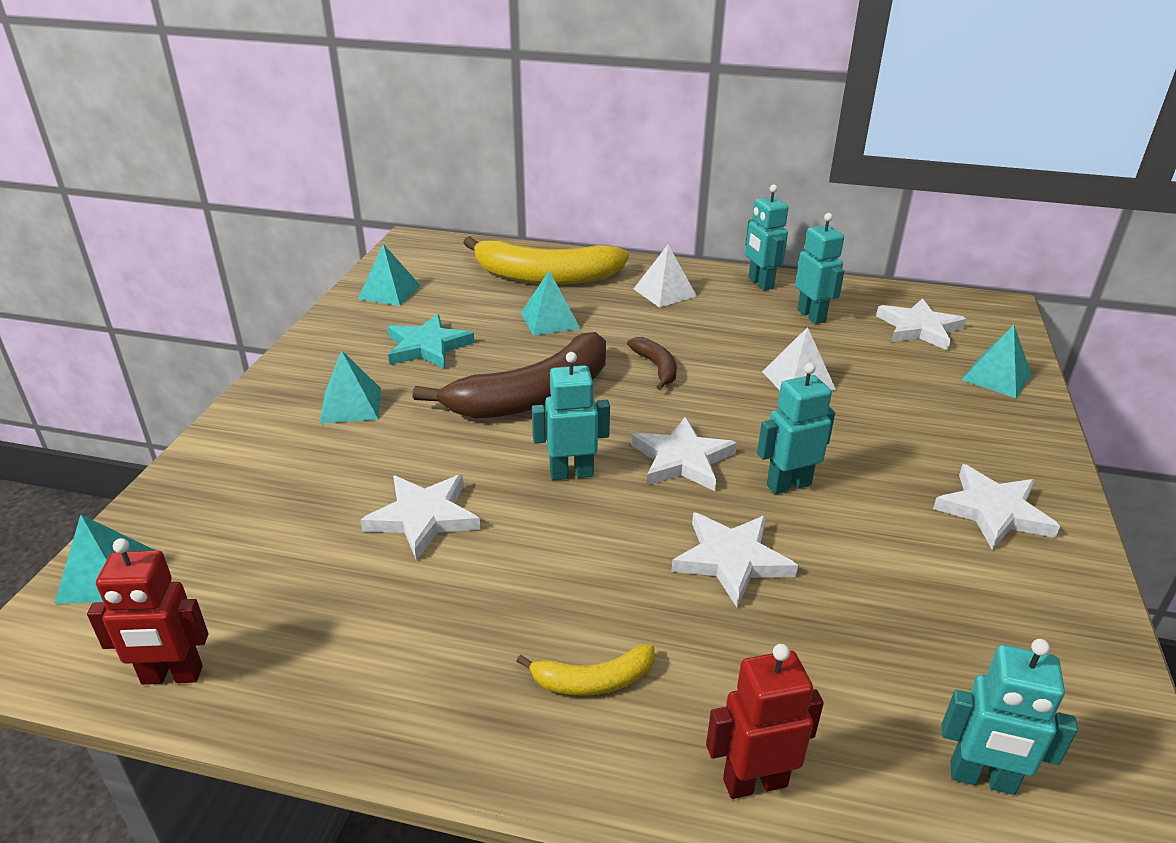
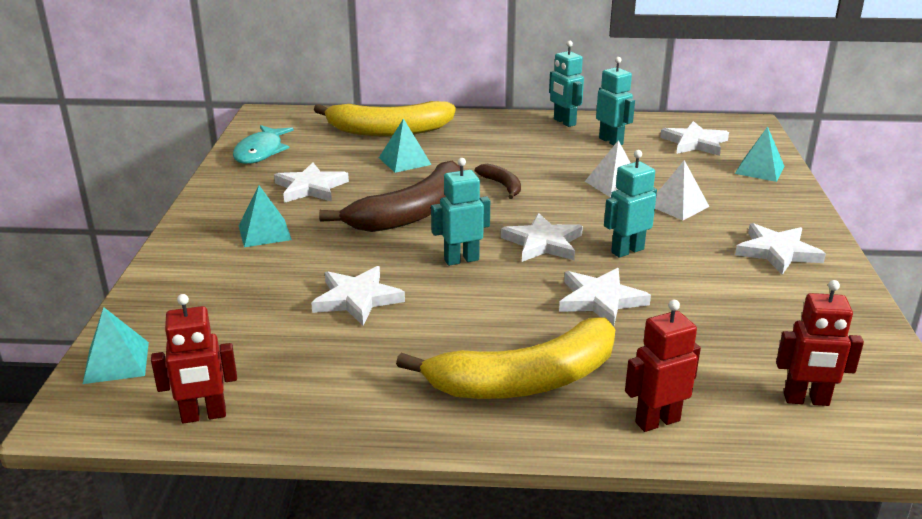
camera: 10 degrees left, 5 degrees down
(389, 292) = (261, 152): turquoise pyramid -> turquoise fish
(427, 347) = (311, 187): turquoise star -> white star
(593, 681) = (525, 380): yellow banana -> yellow banana, size x2.21
(664, 292) = (490, 134): white pyramid -> white pyramid (678, 205)
(982, 778) = (806, 400): turquoise robot -> red robot

